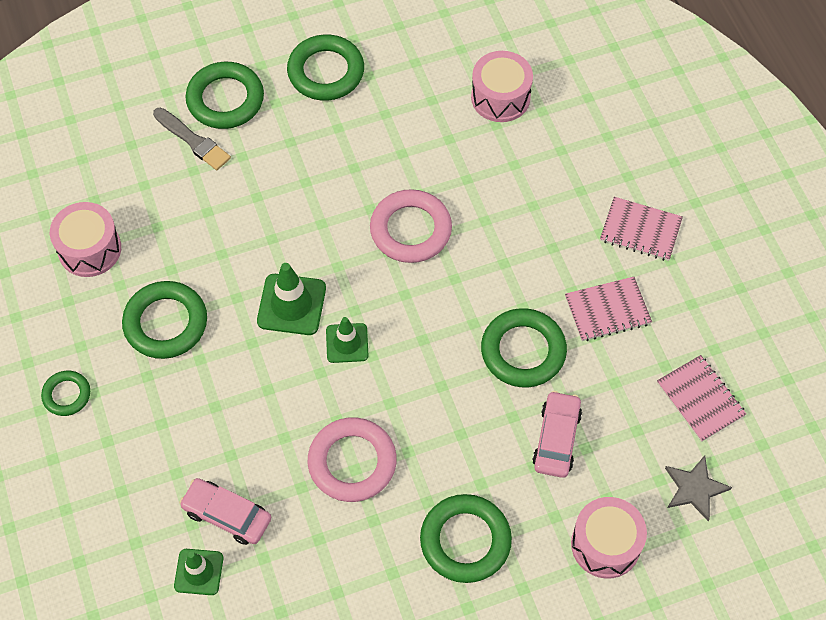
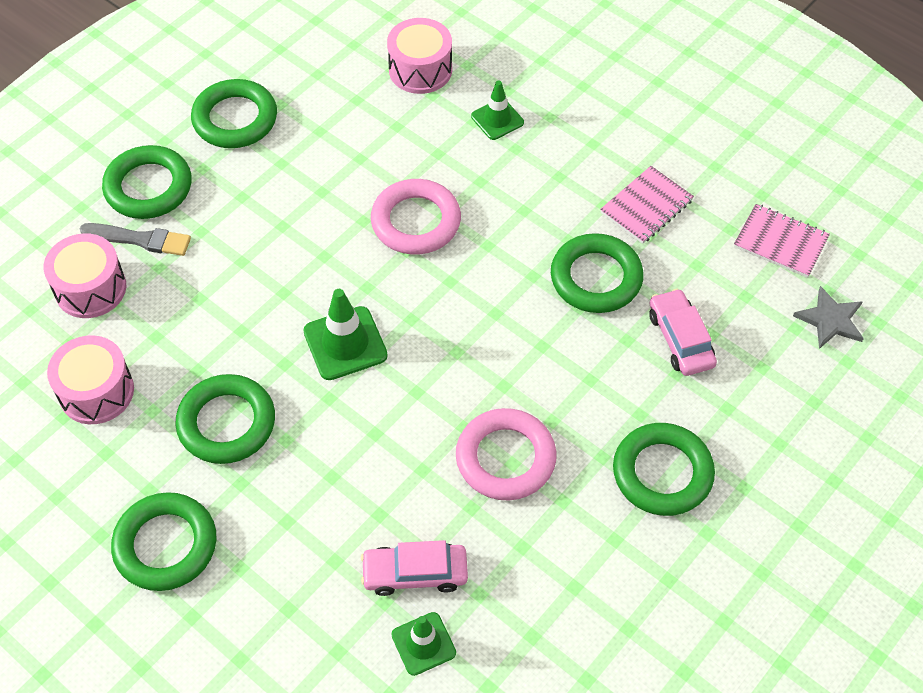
camera: 30 degrees left, 5 degrees down
(66, 395) = (165, 545): green ring -> green ring, size x1.78
(347, 343) = (424, 352): green traffic cone -> green traffic cone (497, 119)
(605, 544) = (789, 408): pink drum -> pink drum (90, 288)
(640, 230) = (627, 126): pink notebook -> none

